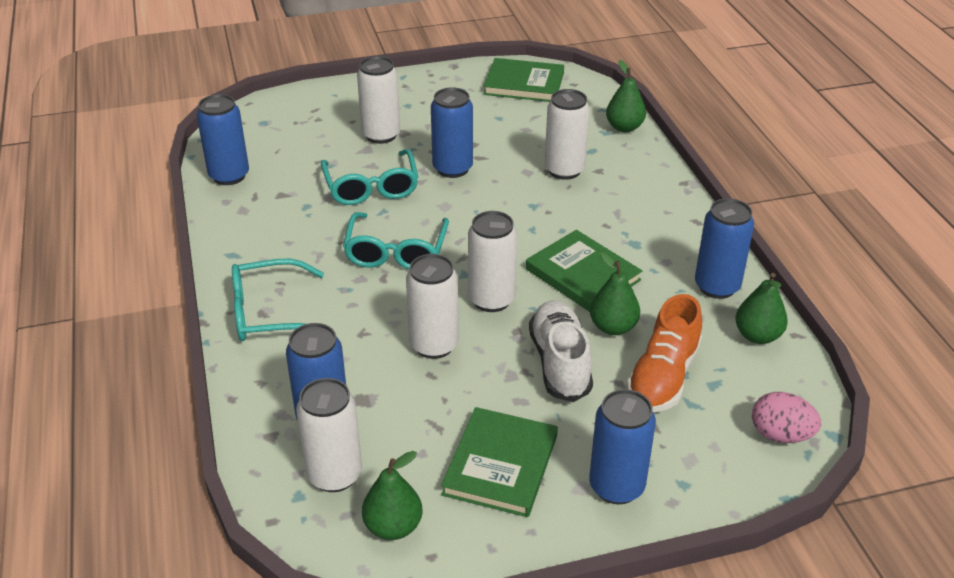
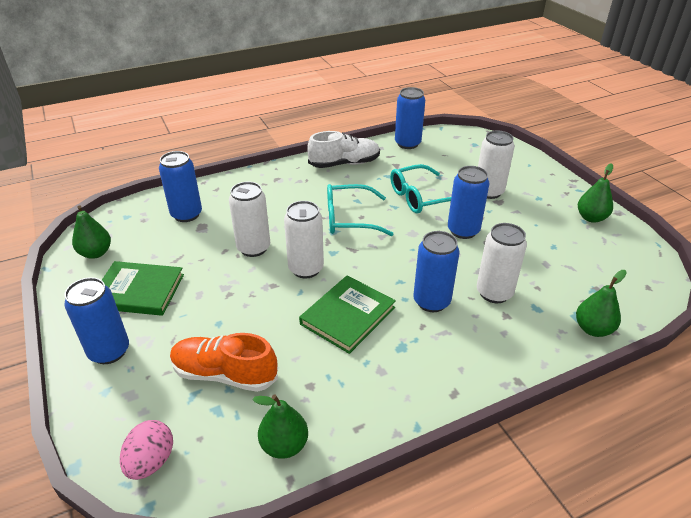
camera: 80 degrees right, 0 degrees up
(269, 313) = (276, 181): turquoise glasses -> none
(334, 475) = (140, 226): white can -> none
(524, 84) = (621, 255): green book -> none
(560, 363) = (239, 311): white shoe -> white shoe (344, 164)
(613, 327) = (283, 339): green pear -> green pear (591, 218)
(717, 286) = (352, 411): blue can -> blue can (431, 301)

